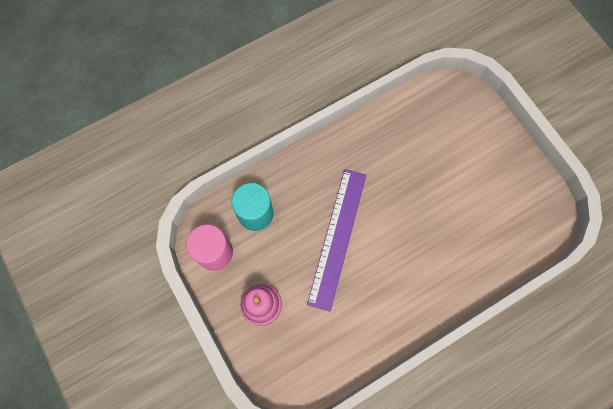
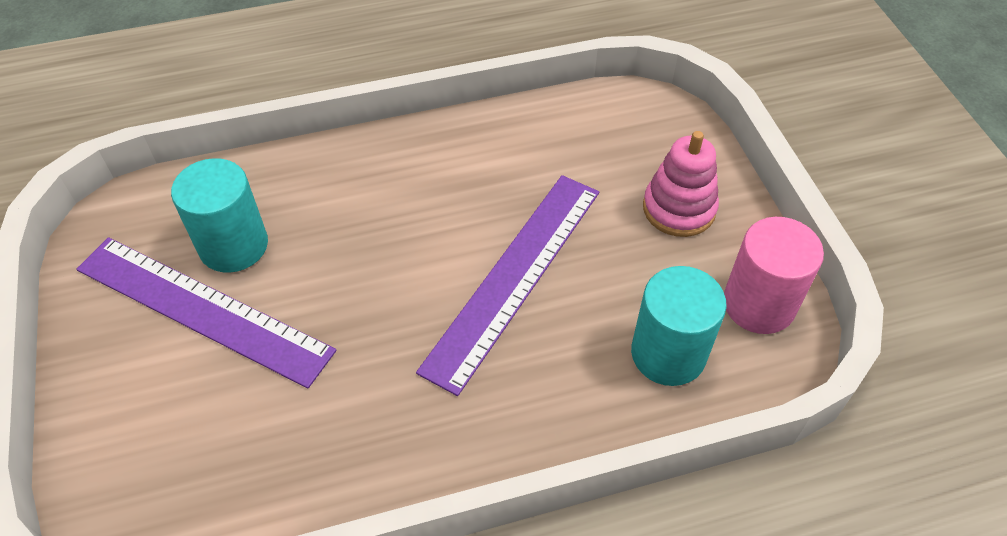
camera: 165 degrees left, 20 degrees down
(476, 181) = (203, 309): none -> purple ruler
(482, 219) = (234, 245): none -> turquoise cylinder

